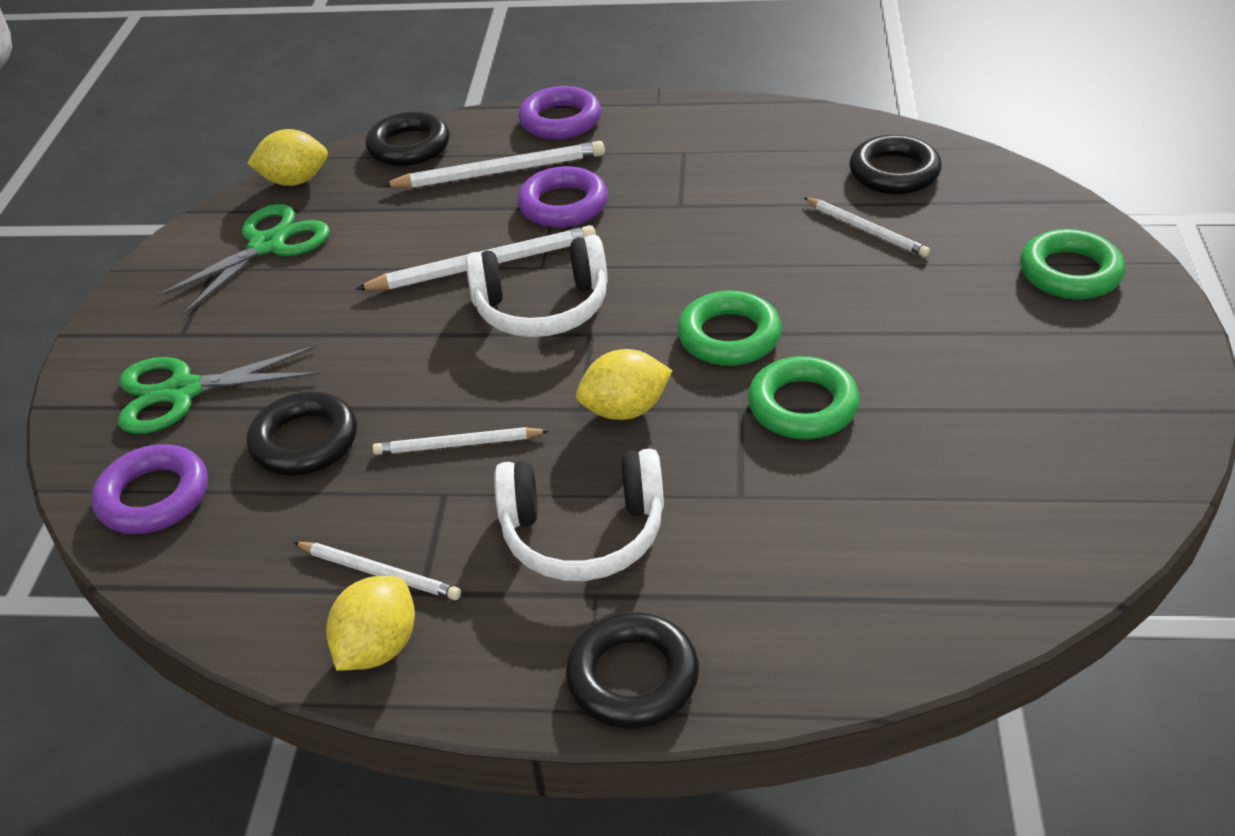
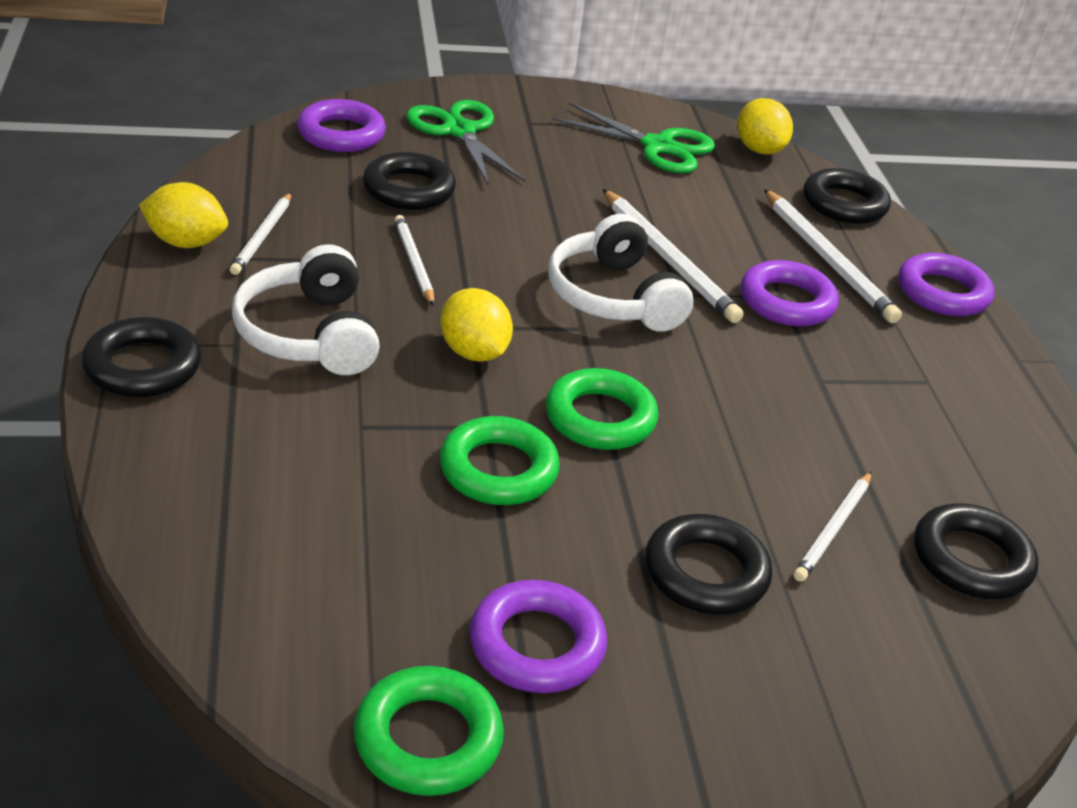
camera: 70 degrees right, 5 degrees down
(922, 301) = (705, 573): none -> black ring
(1015, 401) = (536, 645): none -> purple ring
(1070, 272) = (813, 725): green ring -> green ring (428, 739)

